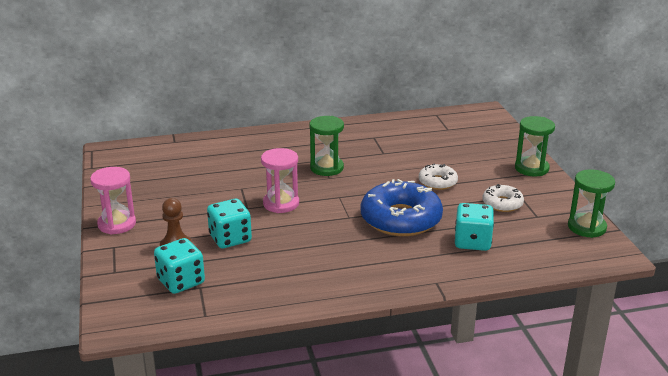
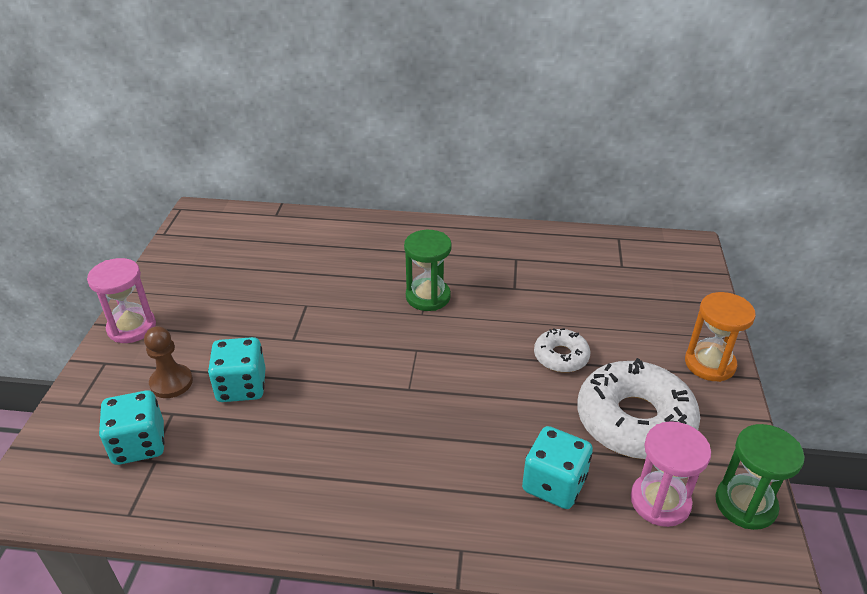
camera: 20 degrees right, 10 degrees up
(281, 204) = (337, 343): pink hourglass -> pink hourglass (660, 501)
(401, 219) = (475, 411): blue donut -> none
(502, 204) = (634, 420): white donut -> white donut, size x1.94
(531, 168) = (709, 364): green hourglass -> orange hourglass

